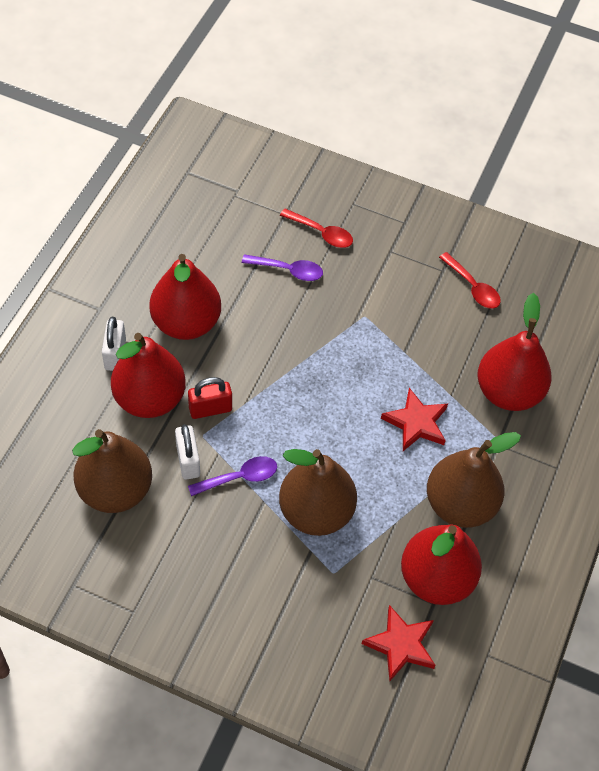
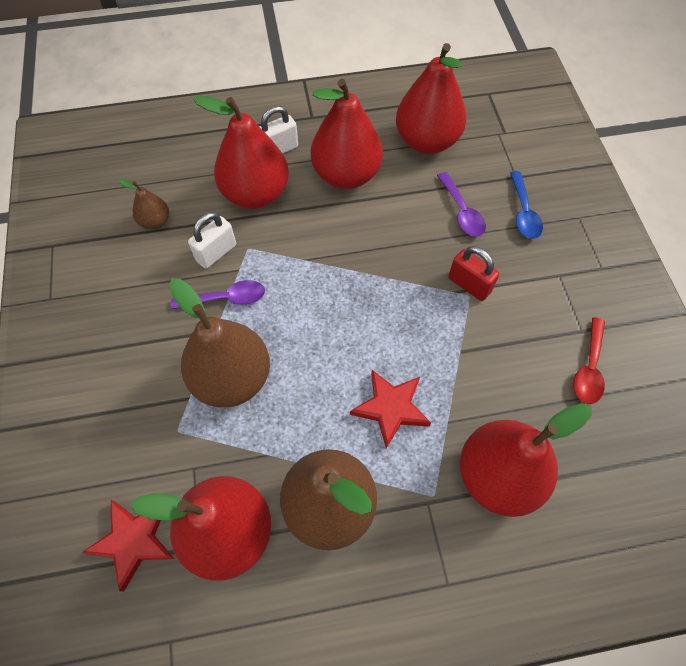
camera: 60 degrees right, 5 degrees up
(115, 490) = (155, 221): brown pear -> brown pear, size x0.48
(200, 247) = (426, 141): none -> red pear
(210, 409) = (277, 238): red padlock -> red padlock (469, 285)
(239, 477) = (226, 298): purple spoon -> purple spoon turned 45 degrees counterclockwise
(321, 233) = (523, 212): red spoon -> blue spoon

